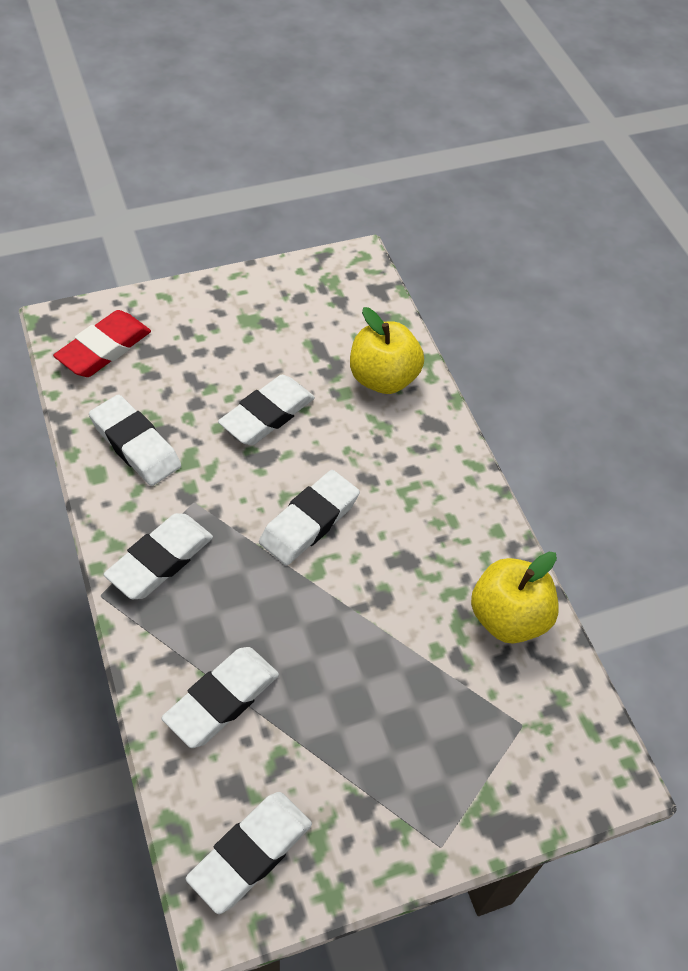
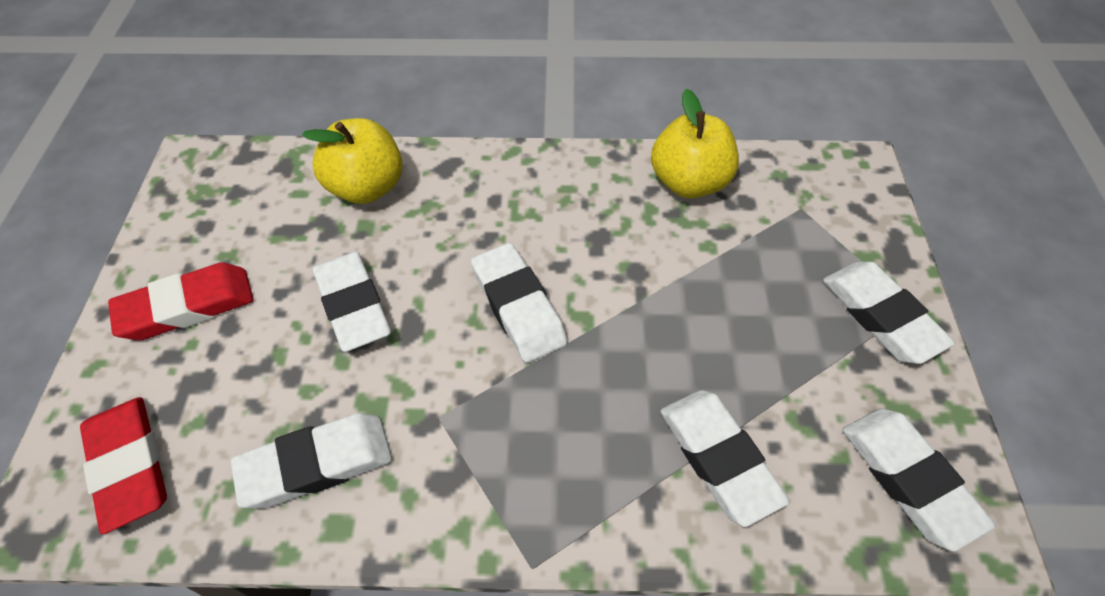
camera: 65 degrees left, 0 degrees up
(160, 560) = (507, 478): white eraser -> white eraser (881, 316)
(227, 321) = (187, 307): none -> red eraser

